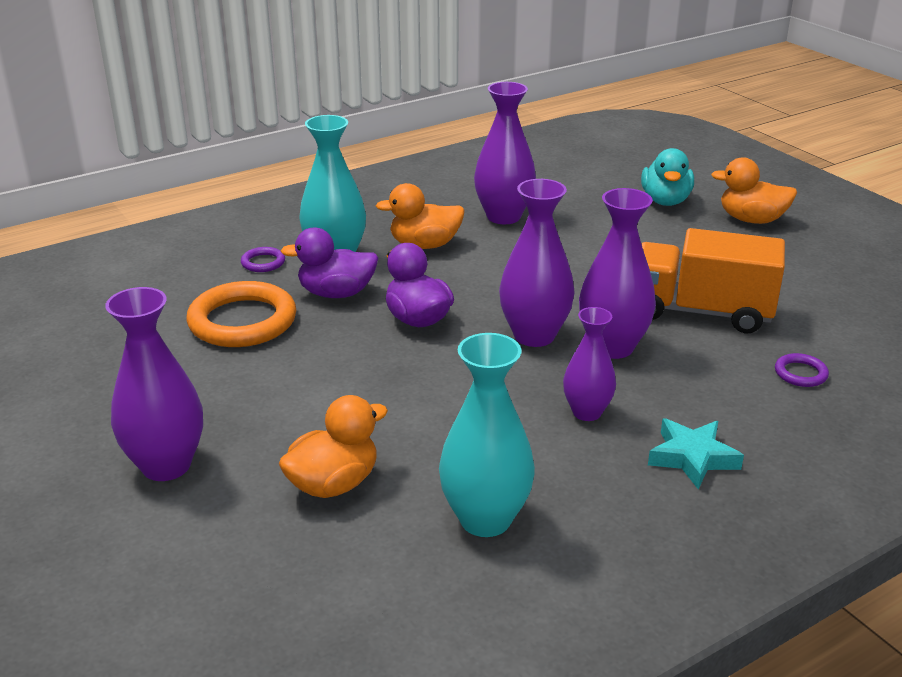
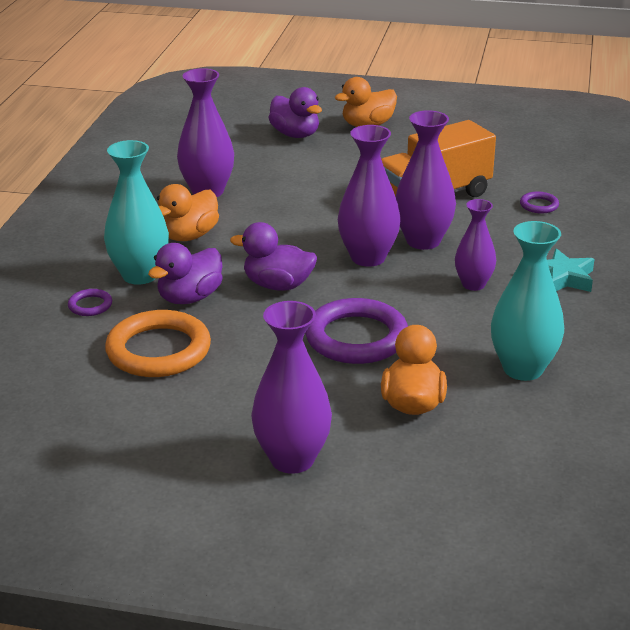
camera: 45 degrees left, 0 degrees up
(396, 398) = (356, 337): none -> purple ring
(665, 201) = (295, 134): turquoise duck -> purple duck

